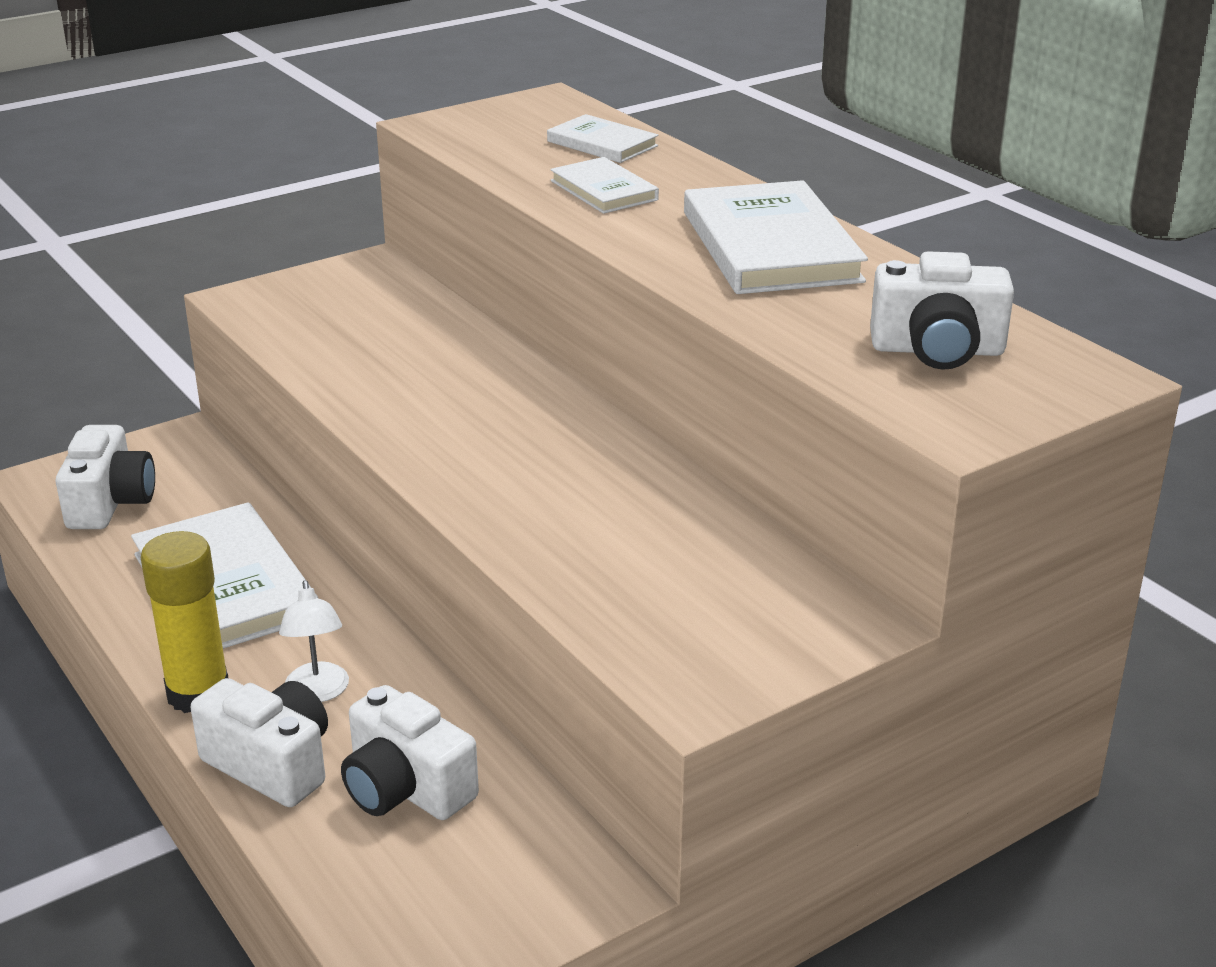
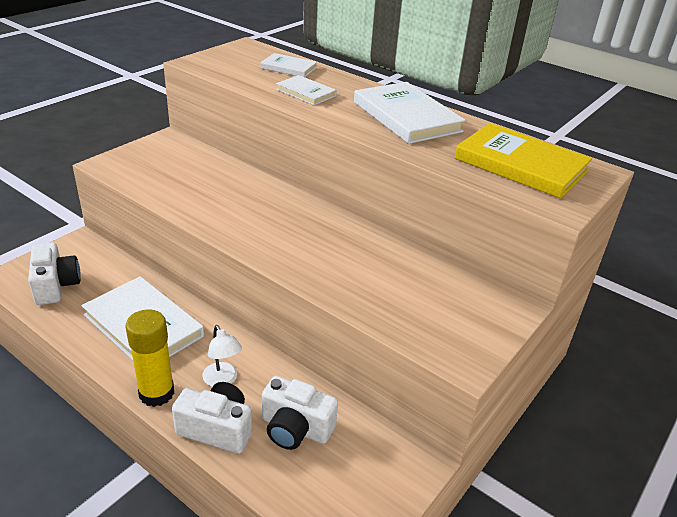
camera: 20 degrees left, 5 degrees up
(937, 350) = (520, 165): white camera -> yellow book

